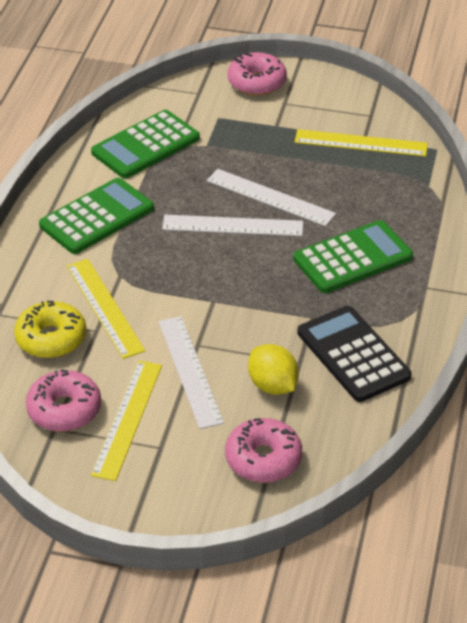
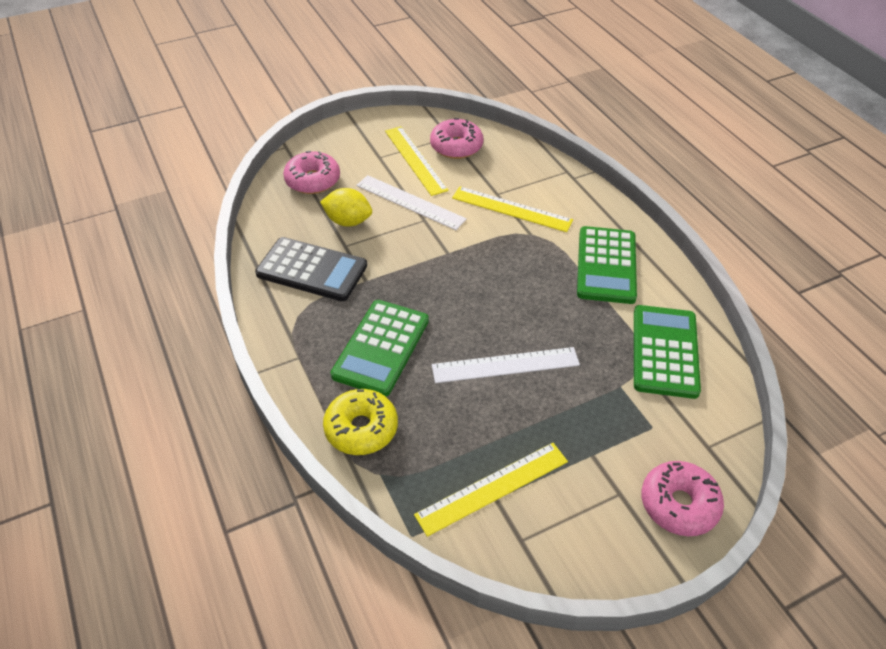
camera: 140 degrees right, 5 degrees up
(51, 338) = (516, 175): yellow donut -> yellow donut (361, 428)
(232, 225) = (504, 319): white ruler -> none

